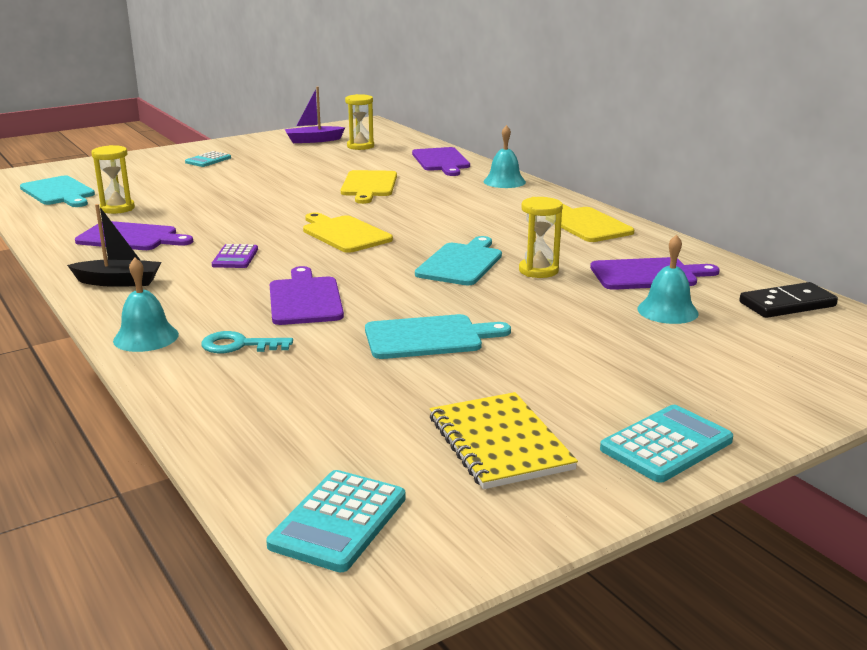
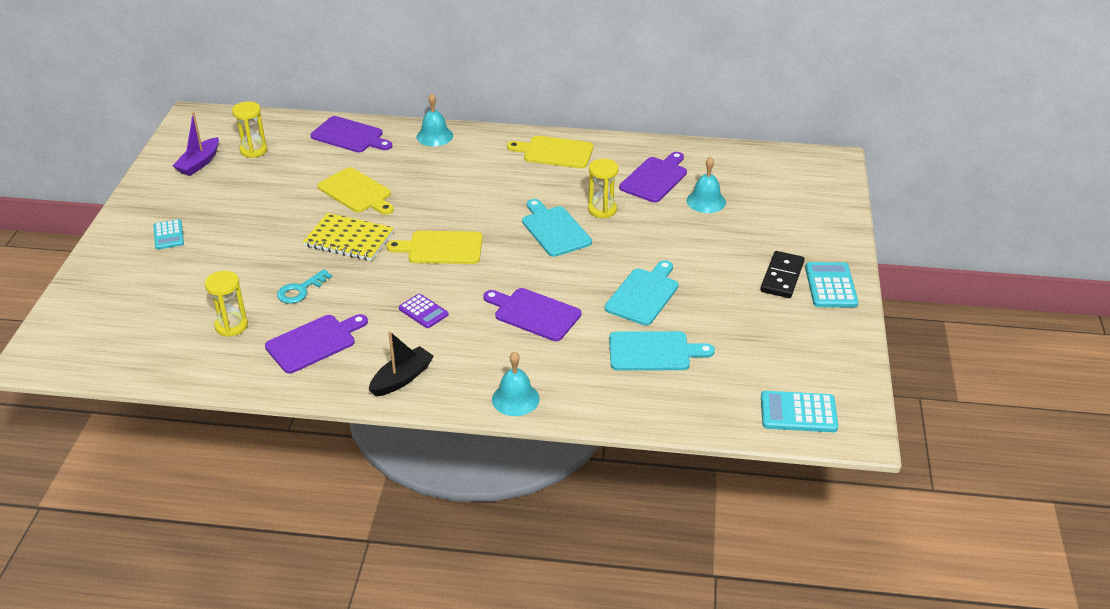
camera: 50 degrees left, 15 degrees up
(59, 192) = (137, 342): turquoise cutting board -> turquoise cutting board (653, 351)
(239, 345) = (572, 367): turquoise key -> turquoise key (300, 290)
(338, 521) = (798, 413): turquoise calculator -> turquoise calculator turned 120 degrees clockwise
(499, 443) = (780, 331): yellow notebook -> yellow notebook (349, 239)
(787, 304) = (742, 162): black domino -> black domino (782, 277)

